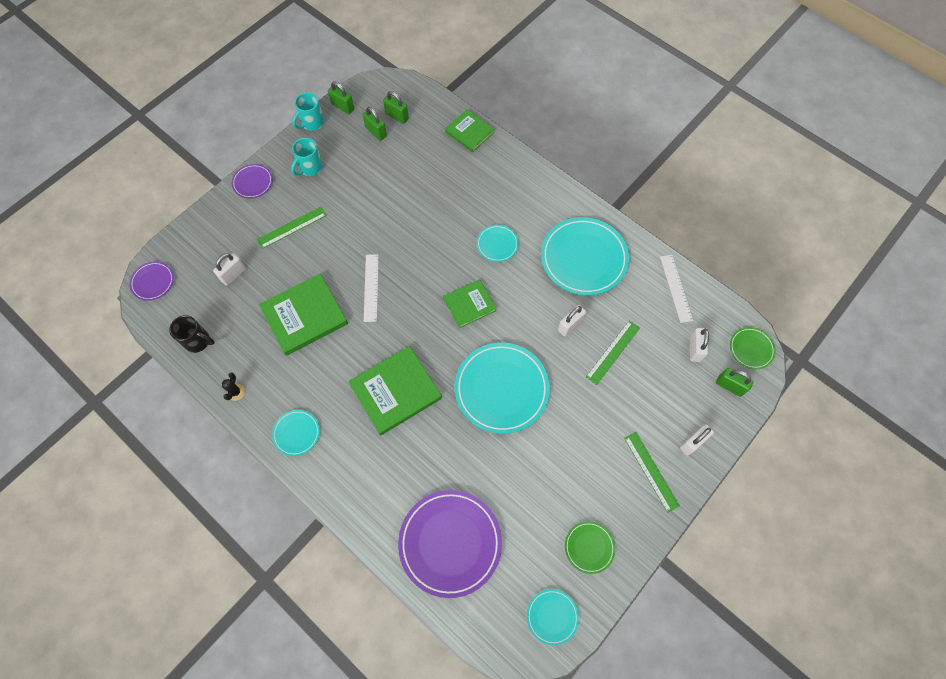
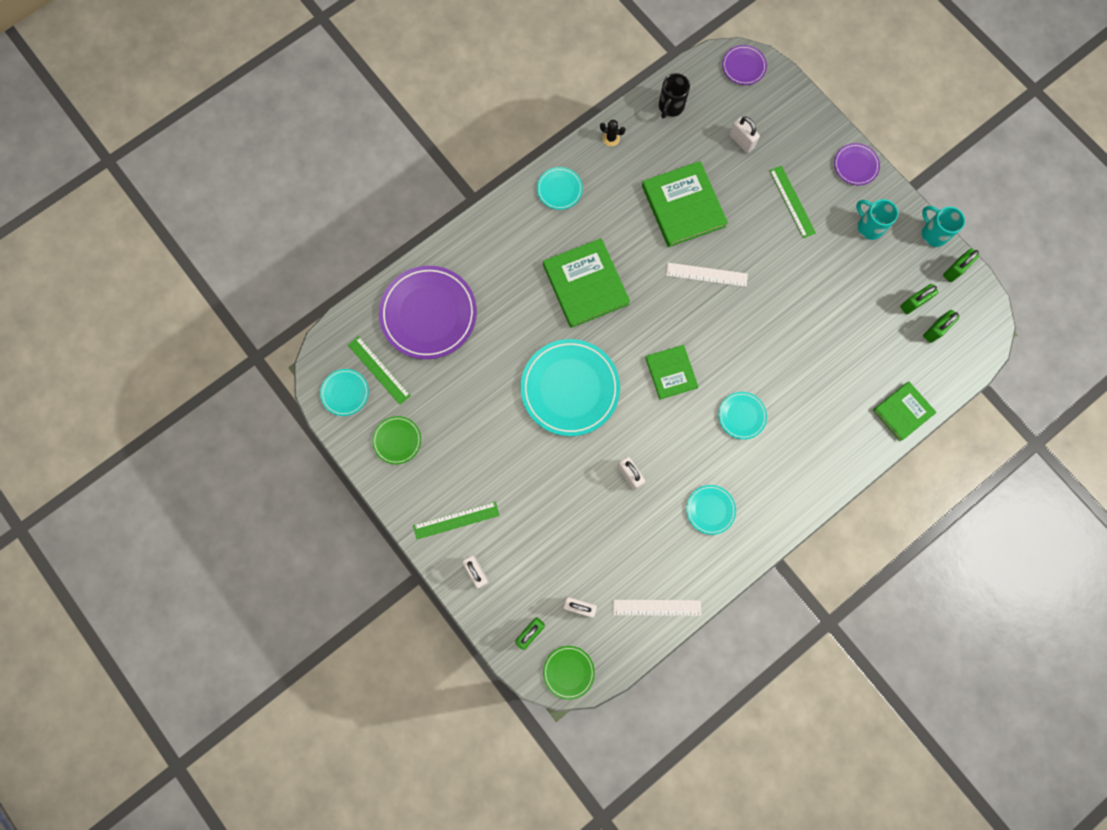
camera: 100 degrees right, 10 degrees up
(583, 258) = (710, 510): turquoise plate -> turquoise plate, size x0.49
(613, 352) = (591, 514): green ruler -> green ruler (379, 370)

